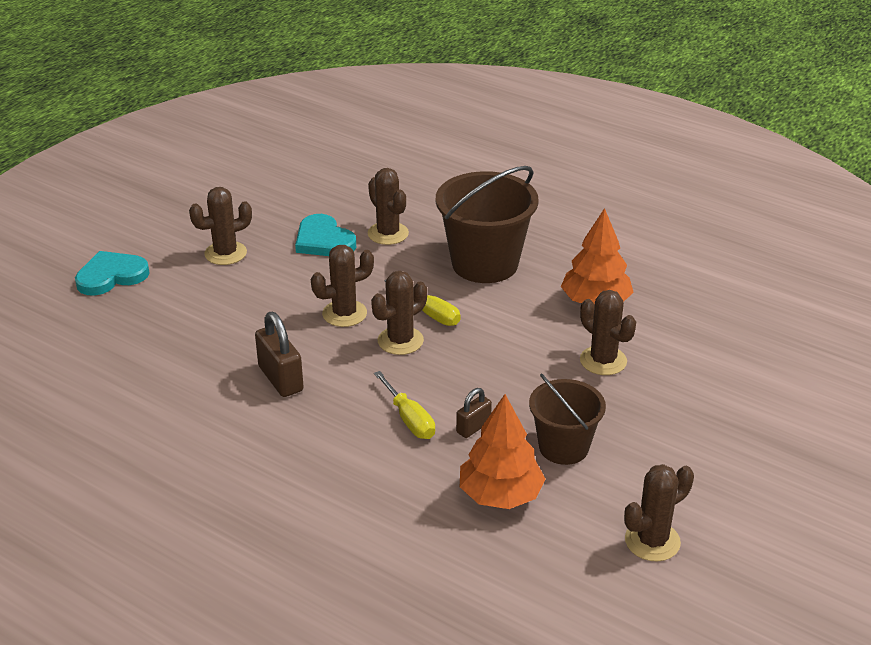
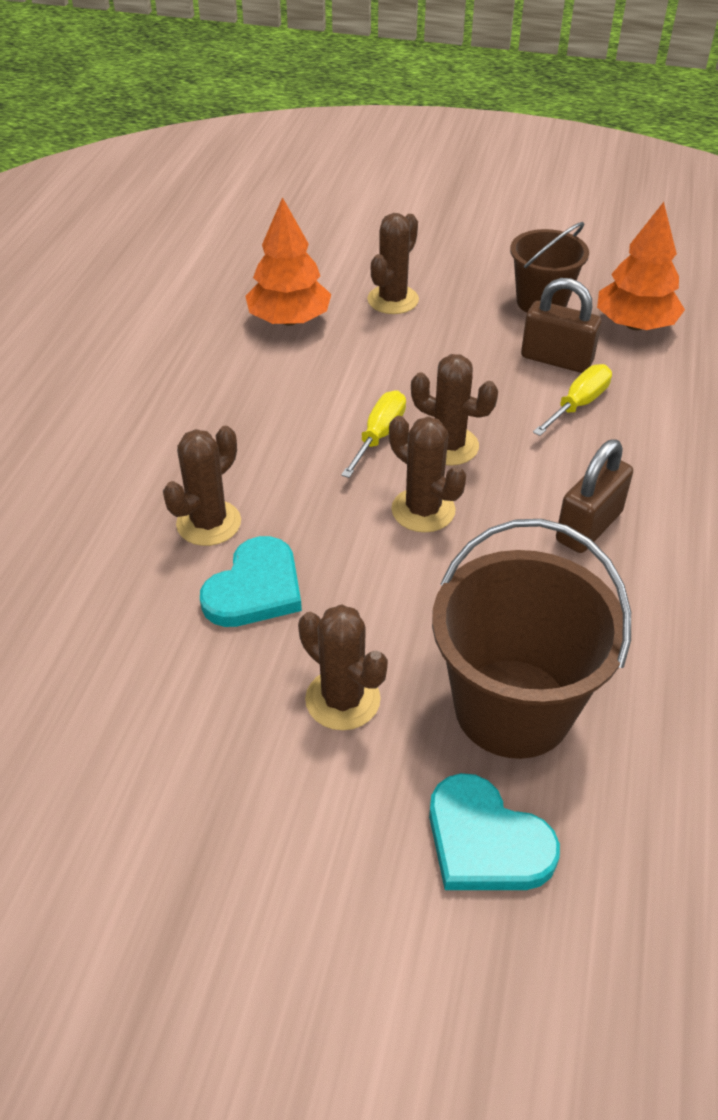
camera: 110 degrees left, 10 degrees up
(473, 427) = (556, 359): brown padlock -> brown padlock, size x1.69
(485, 264) = (247, 415): brown bucket -> brown bucket (513, 708)
(652, 541) = (618, 243): brown cactus -> none

